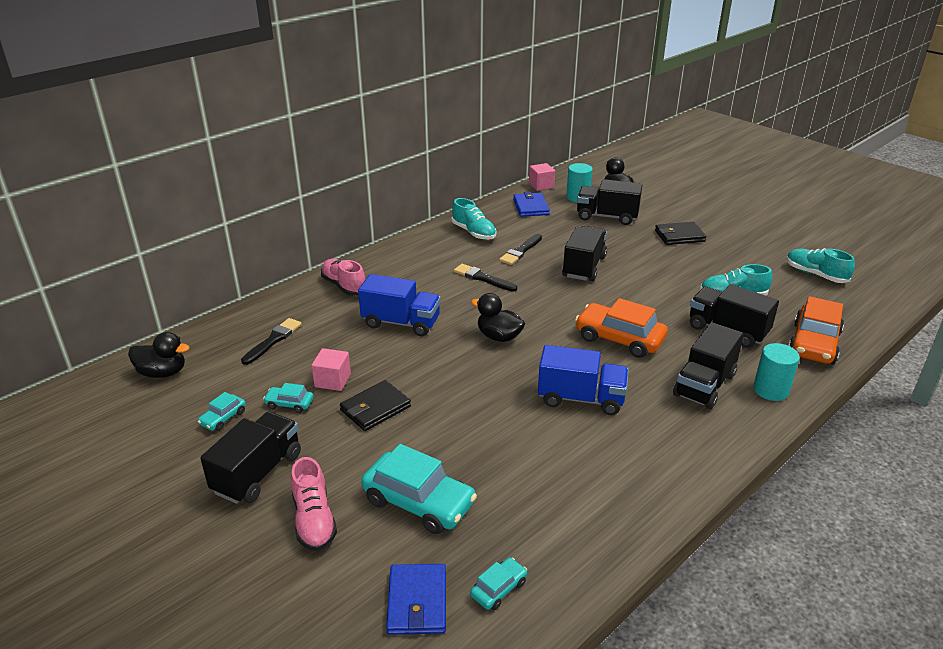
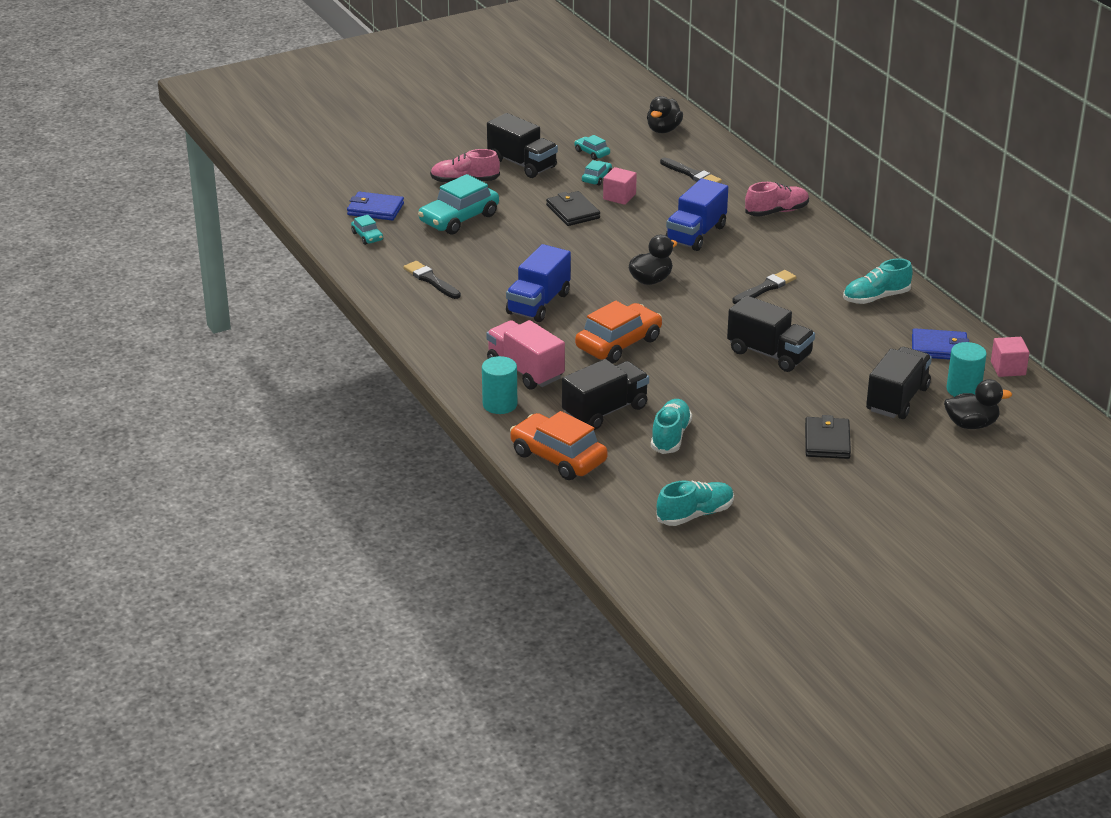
camera: 105 degrees right, 0 degrees up
(521, 251) = (820, 320): black brush -> black brush (431, 280)
(704, 385) = (525, 371): black truck -> pink truck

